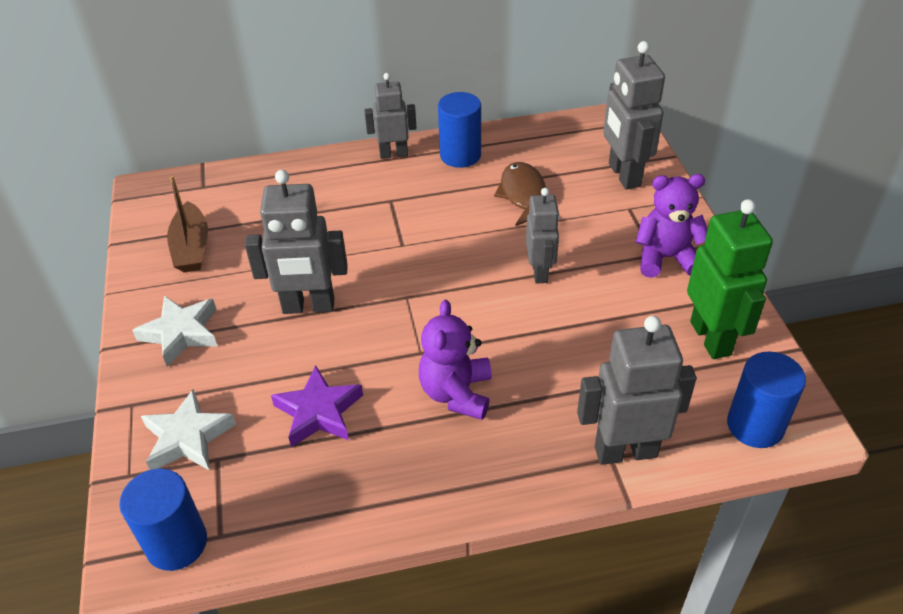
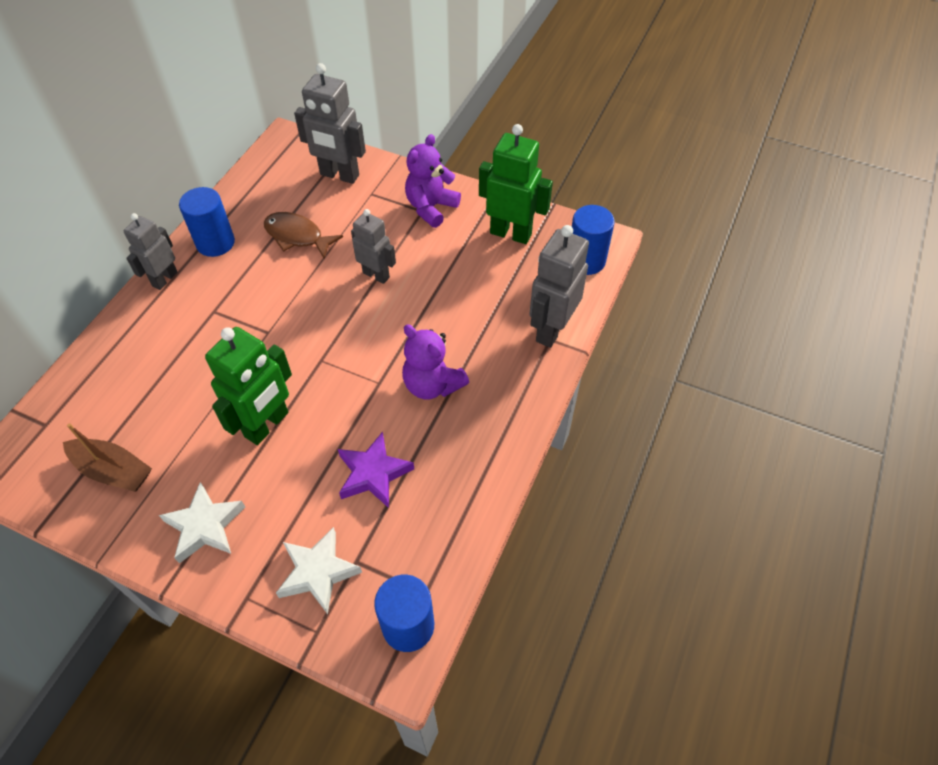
camera: 55 degrees left, 10 degrees up
(308, 306) = (267, 425): grey robot -> green robot

